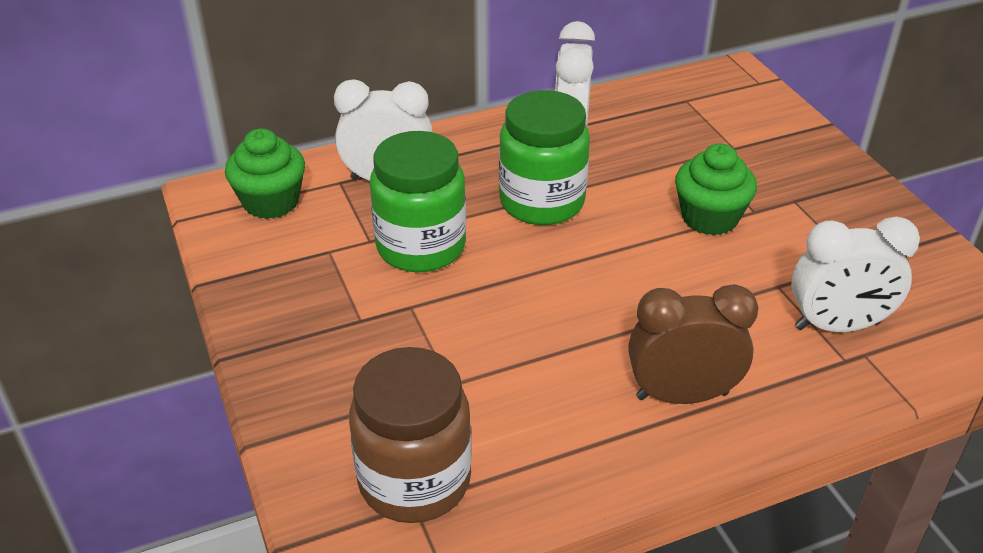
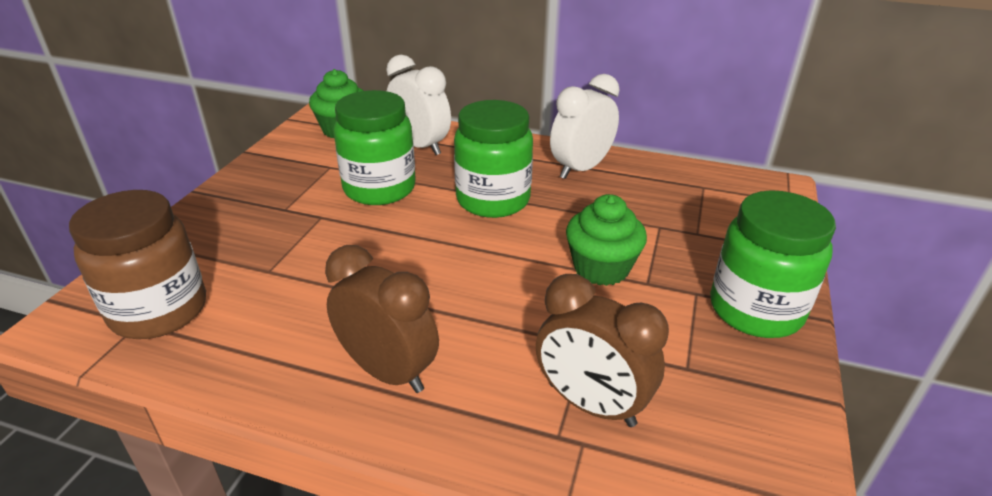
camera: 40 degrees right, 5 degrees down
(837, 325) = (591, 404): white clock -> brown clock
(844, 192) = (755, 310): none -> green jar

